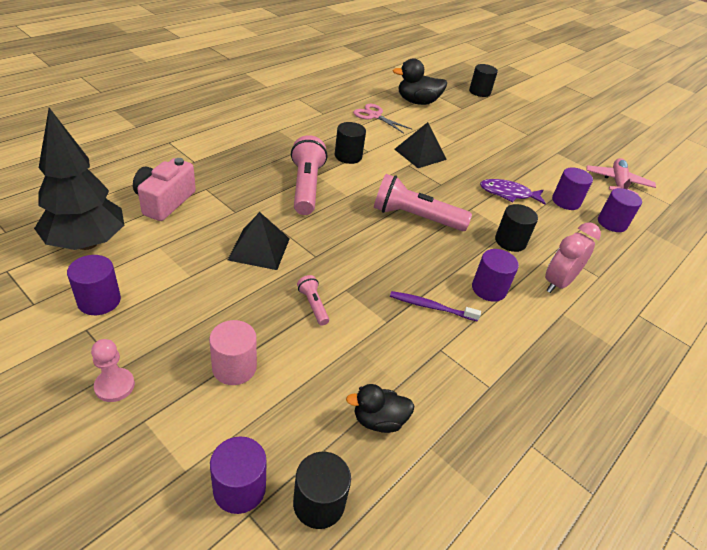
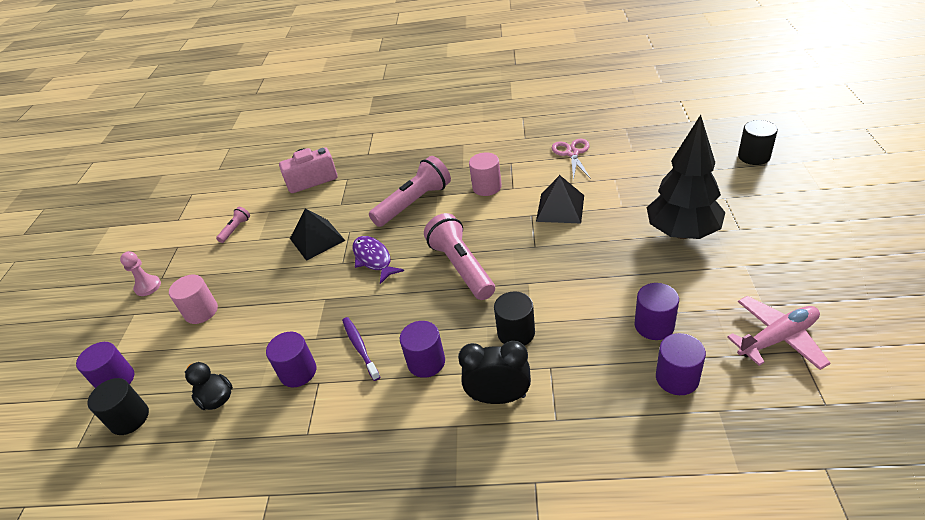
camera: 60 degrees right, 0 degrees up
(87, 243) = (241, 192): black tree -> black tree (682, 233)
(99, 301) = (202, 232): purple cylinder -> purple cylinder (298, 372)
(313, 305) = (291, 298): pink flashlight -> pink flashlight (235, 229)
(348, 156) = (487, 187): black cylinder -> pink cylinder
(417, 102) = (645, 149): black duck -> none
(508, 194) = (594, 286): purple fish -> purple fish (373, 259)
(558, 283) = (499, 397): pink clock -> black clock

